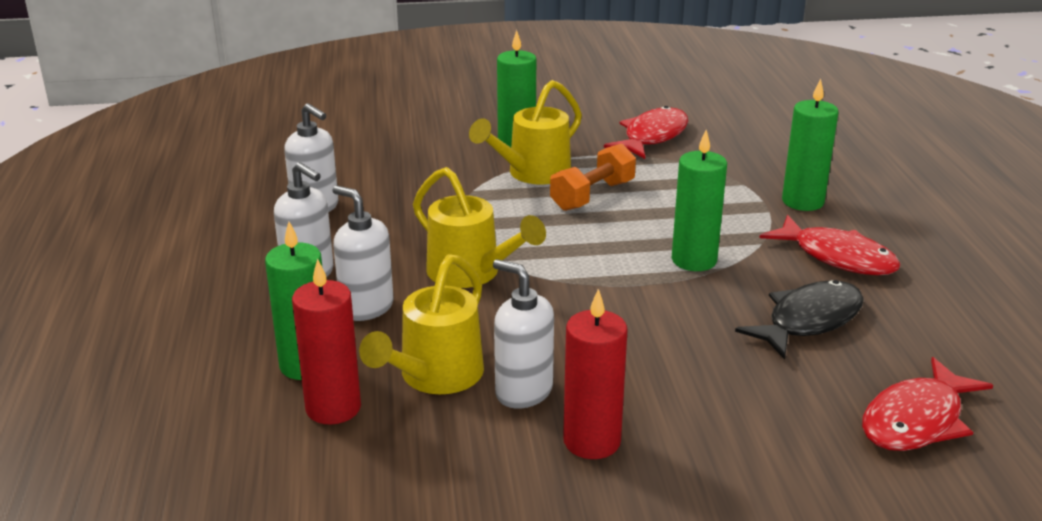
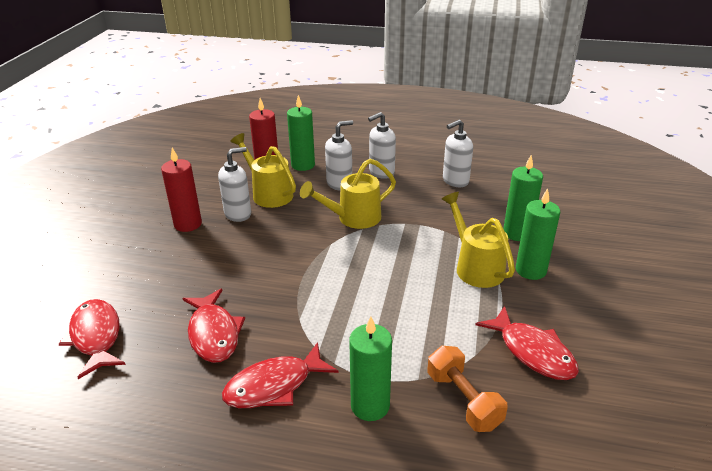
camera: 110 degrees right, 5 degrees up
(592, 195) = (429, 286): orange dumbbell -> orange dumbbell (463, 400)
(694, 260) = (316, 307): green candle -> green candle (517, 233)
(808, 321) = (214, 333): black fish -> red fish

